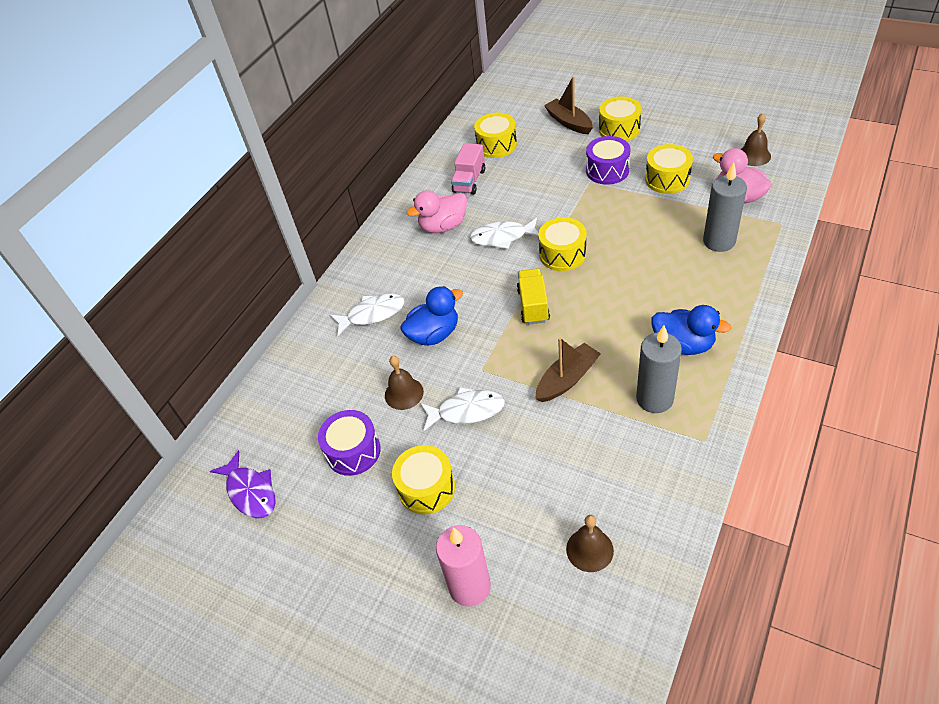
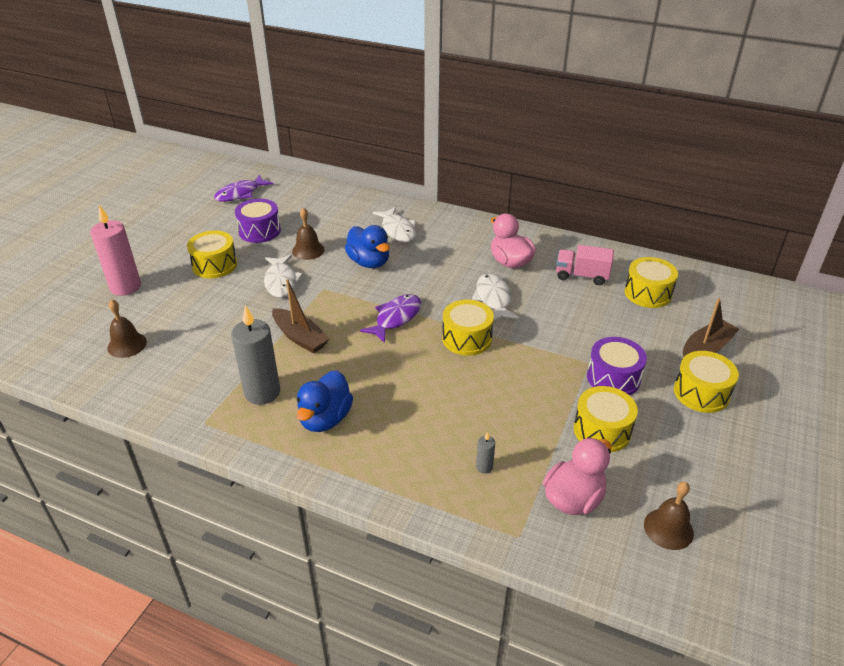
camera: 80 degrees right, 10 degrees down
(533, 305) = (396, 318): yellow truck -> purple fish
(719, 241) = (484, 467): grey candle -> grey candle, size x0.43

